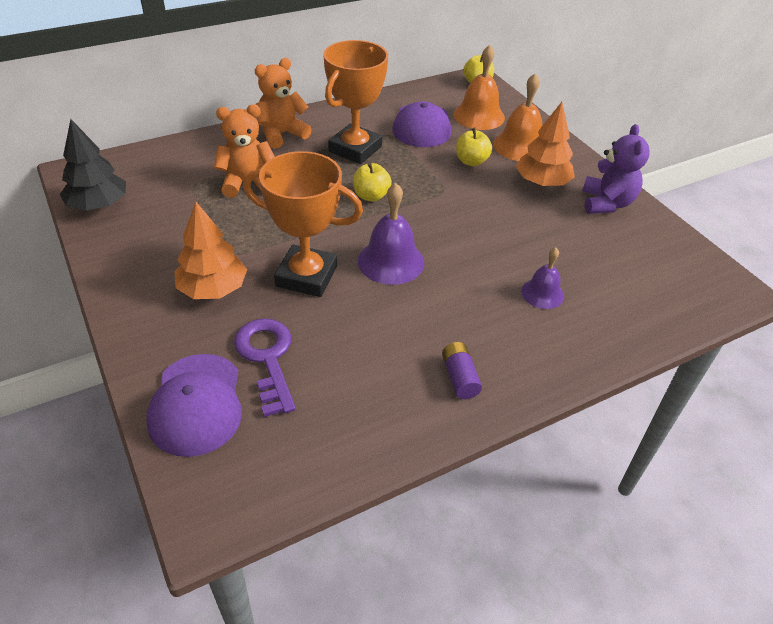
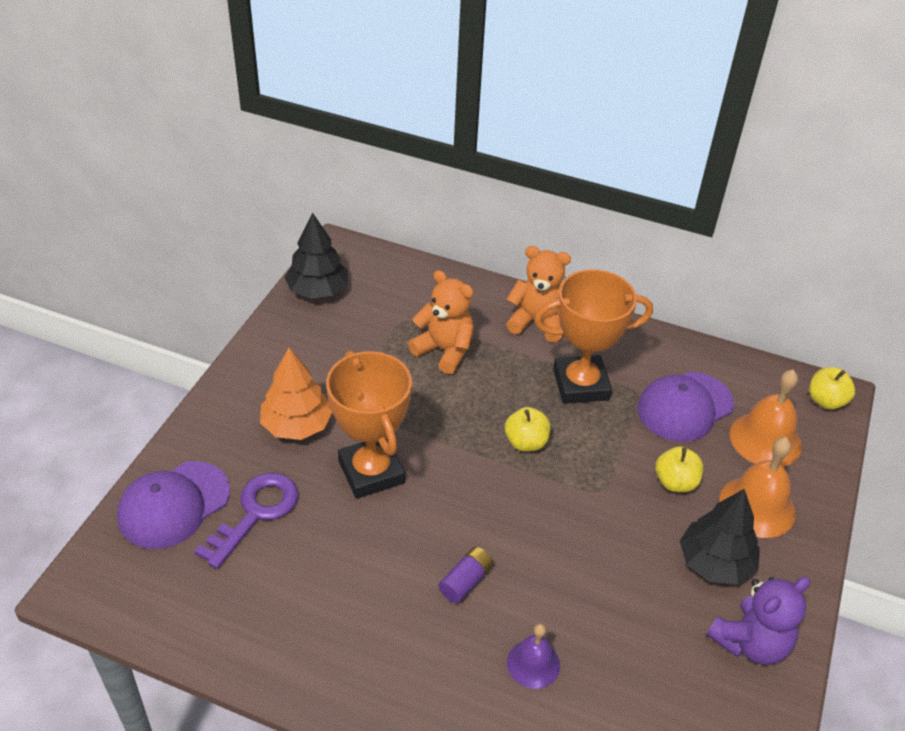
camera: 50 degrees right, 0 degrees up
(391, 261) = (451, 516): purple bell -> none
(459, 378) = (354, 661): purple battery -> purple battery (465, 581)
(542, 182) = (715, 563): orange tree -> black tree

